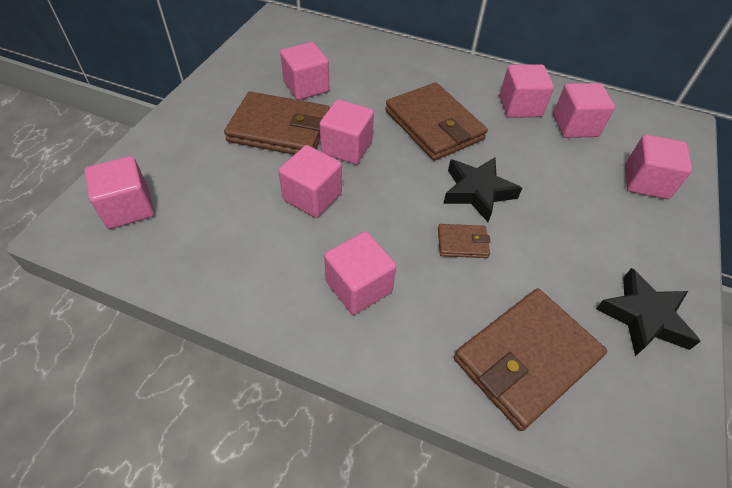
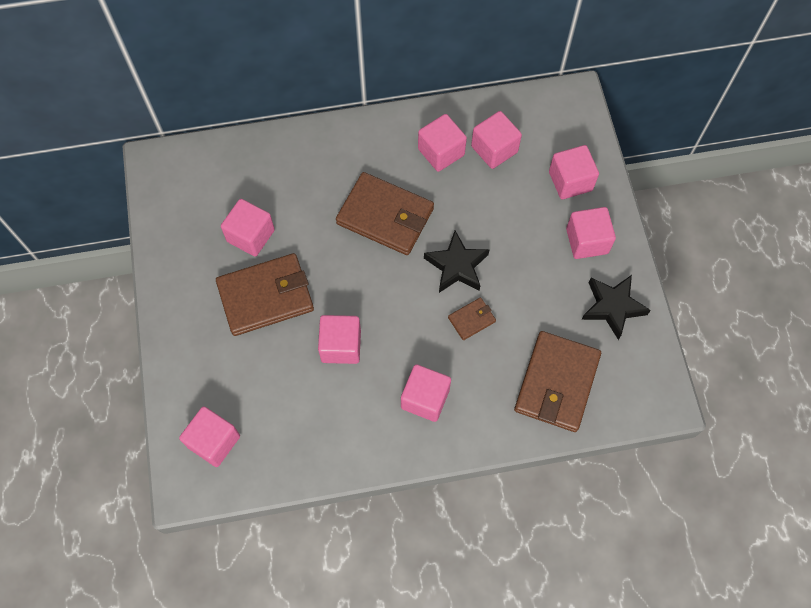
camera: 30 degrees left, 15 degrees up
(346, 147) = (333, 282): pink cube -> pink cube (587, 241)

